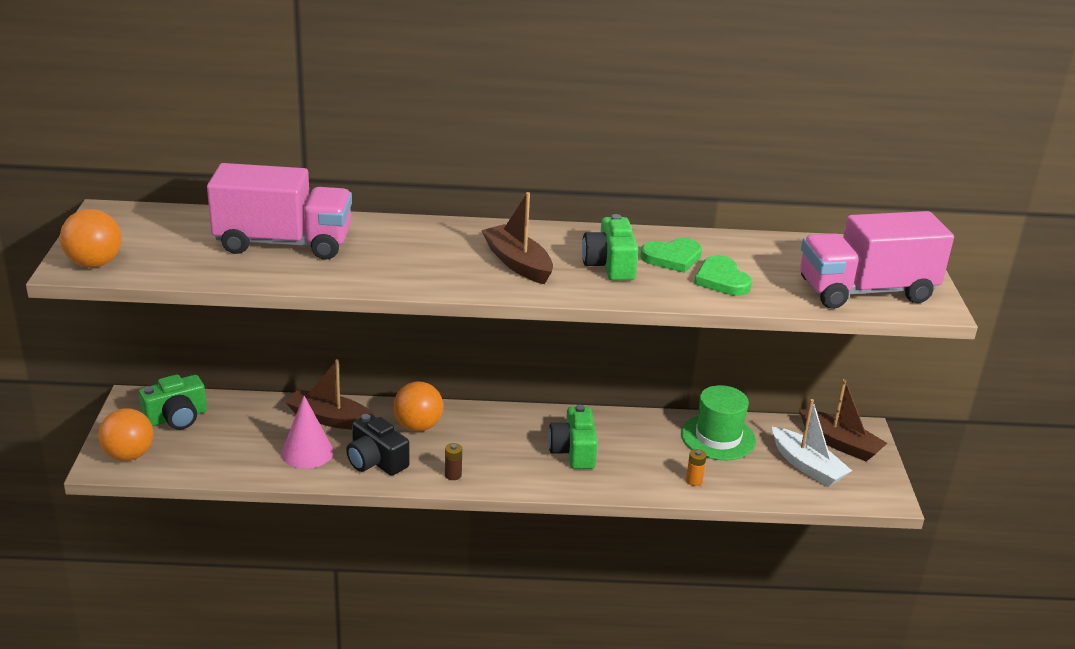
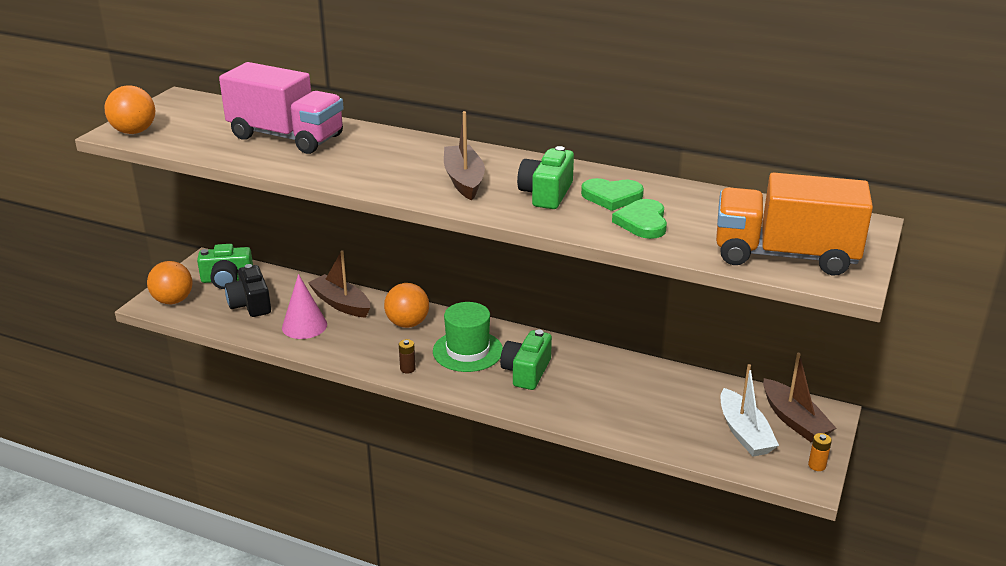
camera: 25 degrees right, 0 degrees up
(376, 461) = (353, 344): black camera -> black camera (250, 304)
(694, 481) = (620, 421): orange battery -> orange battery (817, 465)
(718, 437) = (672, 388): green hat -> green hat (467, 351)
(866, 291) = (784, 255): pink truck -> orange truck

